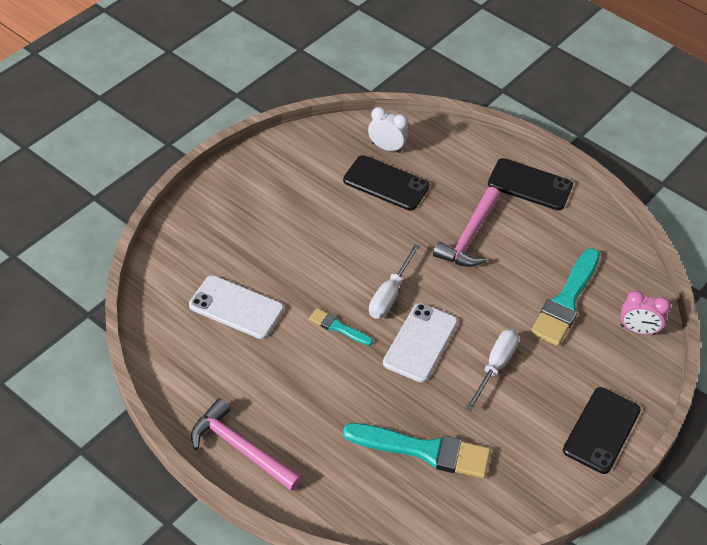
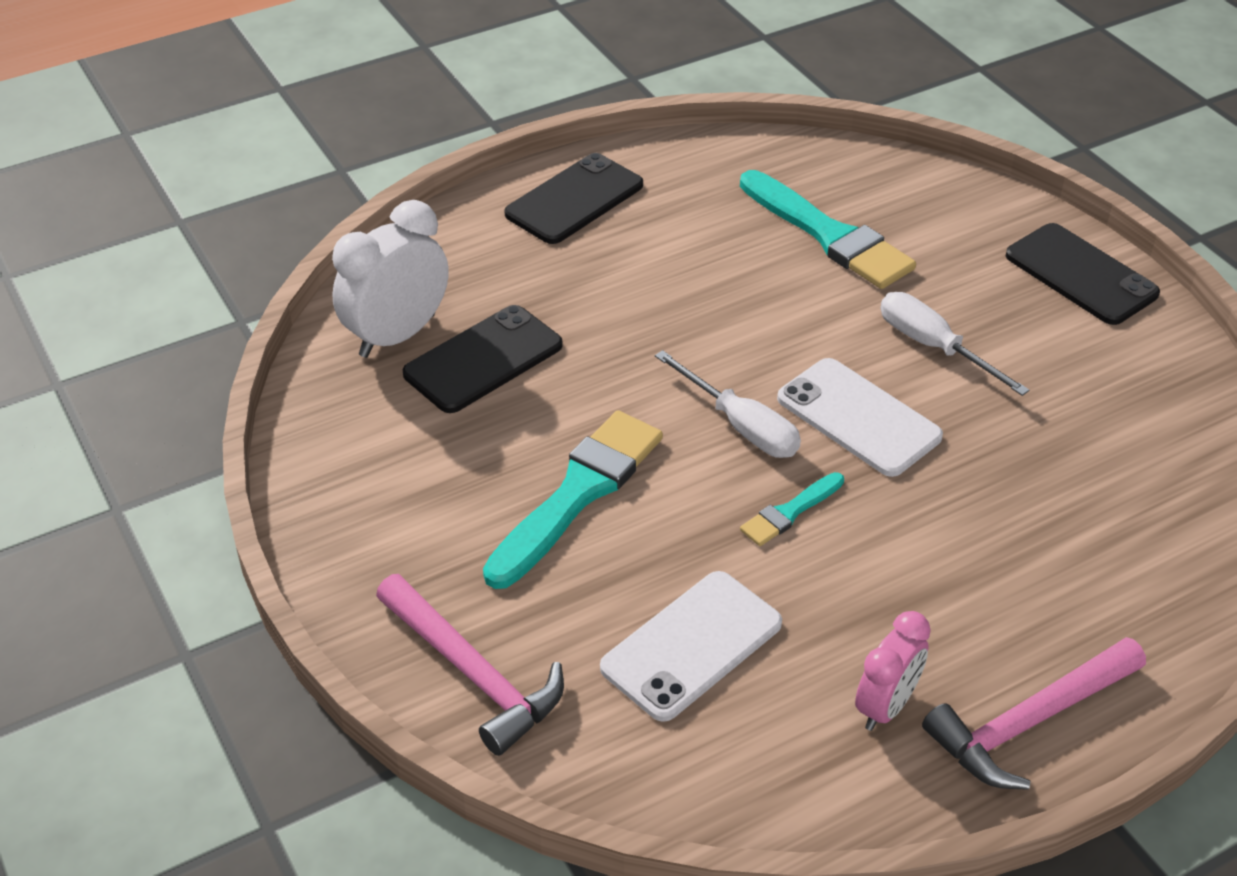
camera: 65 degrees left, 5 degrees down
(386, 147) = (397, 335): white clock -> white clock, size x1.57
(424, 450) = (1081, 475): turquoise brush -> turquoise brush (578, 494)
(469, 236) = (653, 297): pink hammer -> pink hammer (473, 674)
(637, 330) = (907, 184): pink clock -> pink clock (886, 706)

